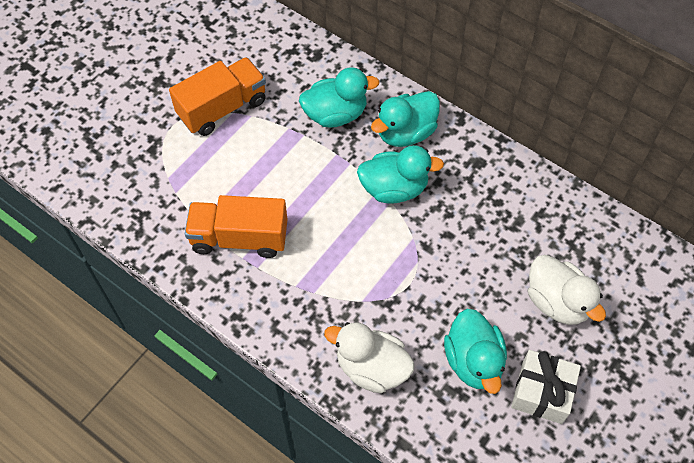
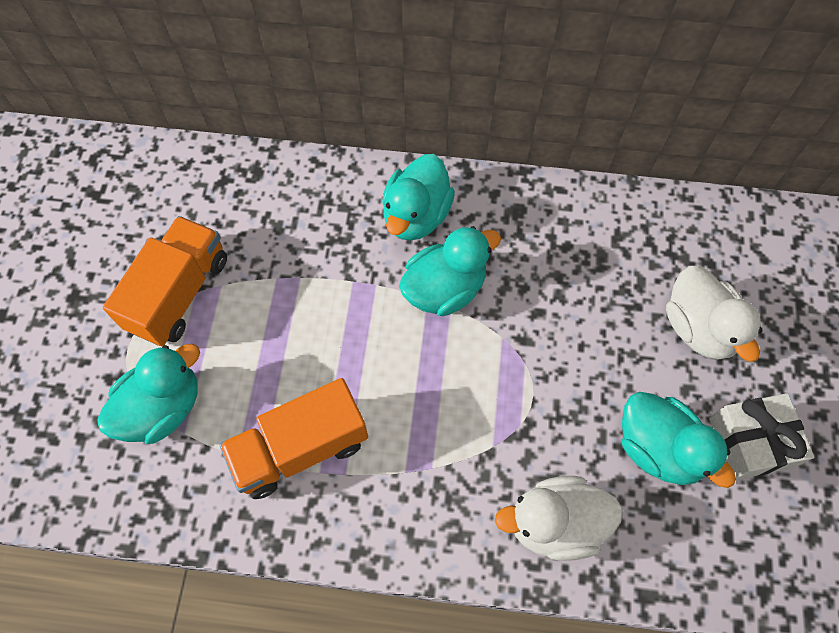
camera: 30 degrees left, 5 degrees up
(335, 114) = (322, 233): turquoise duck -> turquoise duck (163, 408)
(557, 302) = (699, 328): white duck -> white duck turned 45 degrees clockwise

